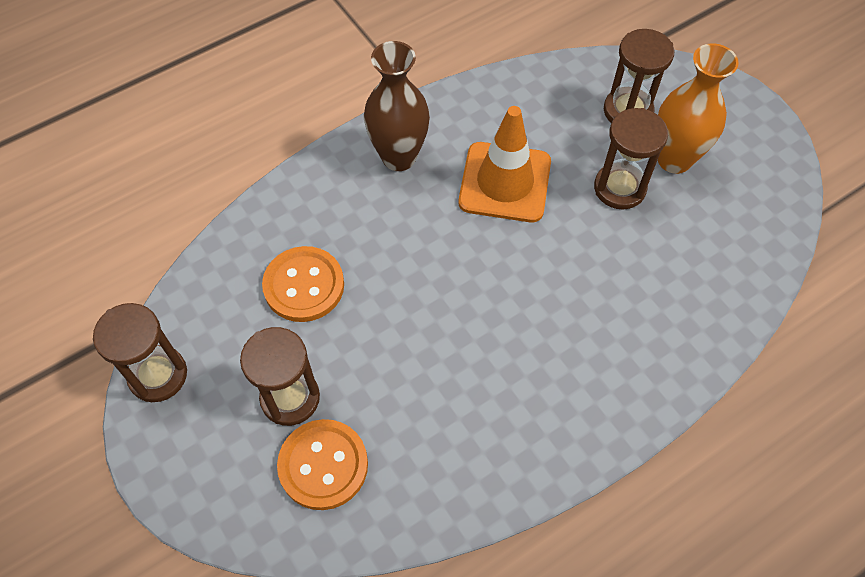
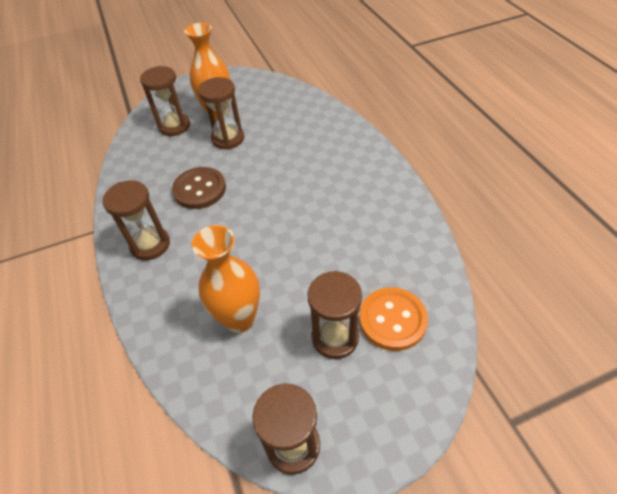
camera: 75 degrees left, 10 degrees down
(304, 285) = (239, 319): orange button -> orange vase
(399, 157) = (150, 244): brown vase -> brown hourglass
(505, 182) = (199, 189): orange traffic cone -> brown button

